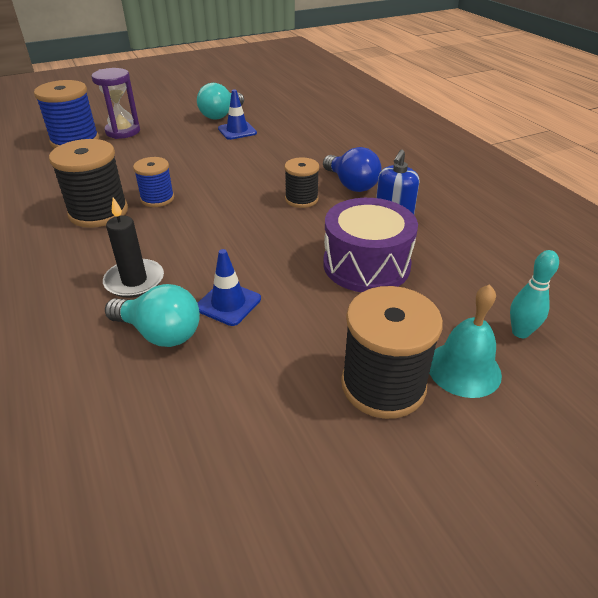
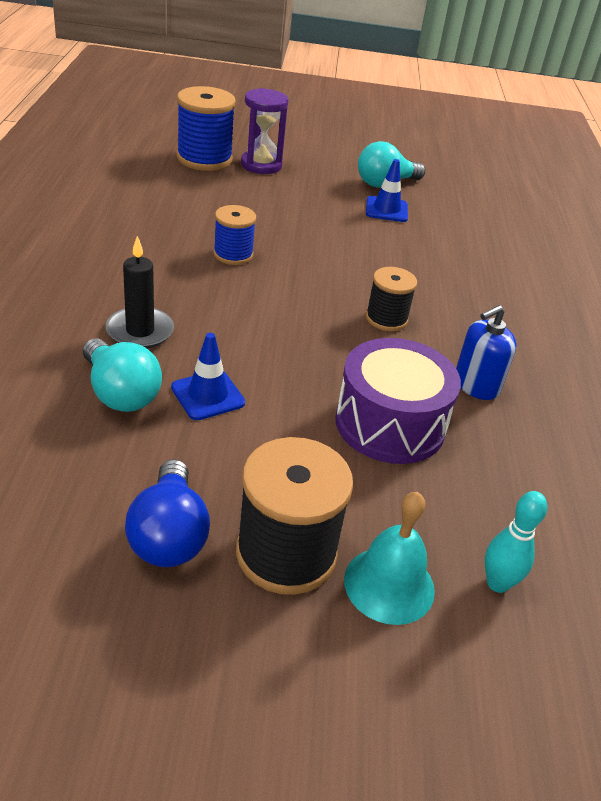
camera: 25 degrees right, 0 degrees up
(98, 212) = (164, 246): black spool -> none
(351, 184) = (462, 326): blue light bulb -> blue light bulb (169, 535)

